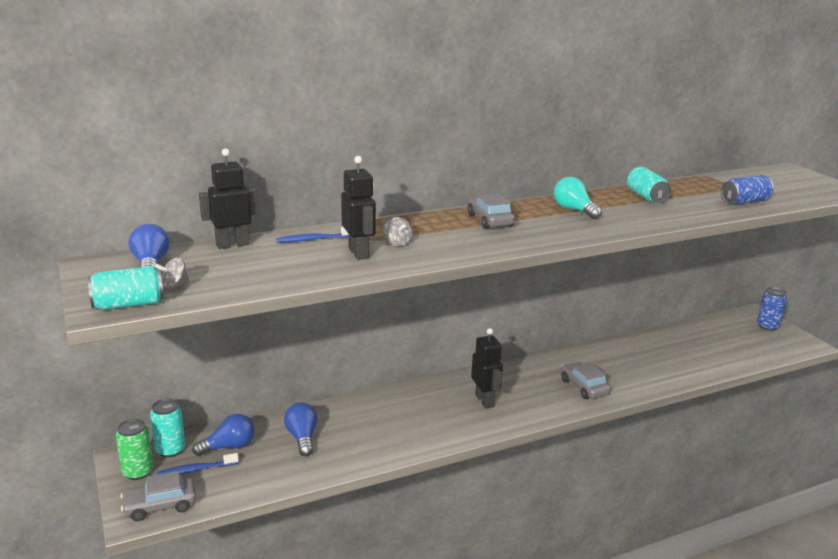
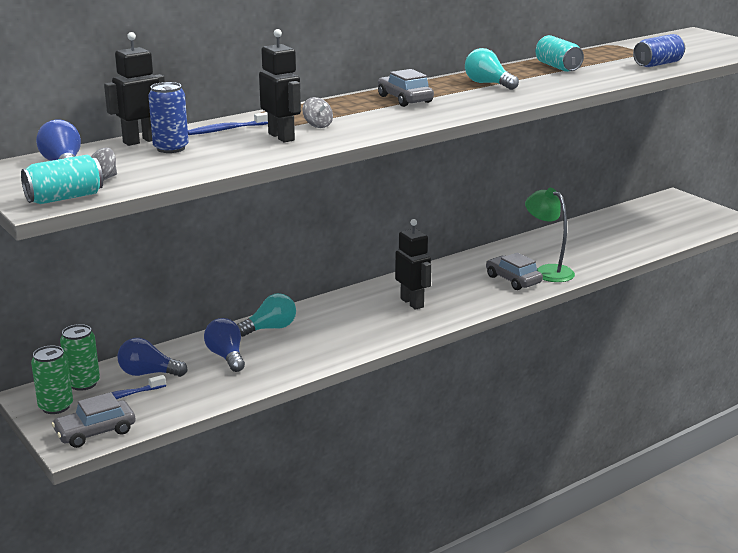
camera: 10 degrees left, 0 degrees up
(170, 450) = (83, 383): turquoise can -> green can
(229, 447) = (148, 373): blue light bulb -> blue light bulb turned 135 degrees counterclockwise
(350, 412) = (270, 328): none -> turquoise light bulb
(618, 381) = (547, 271): none -> green lamp
(767, 326) = (689, 207): blue can -> blue can (171, 148)

